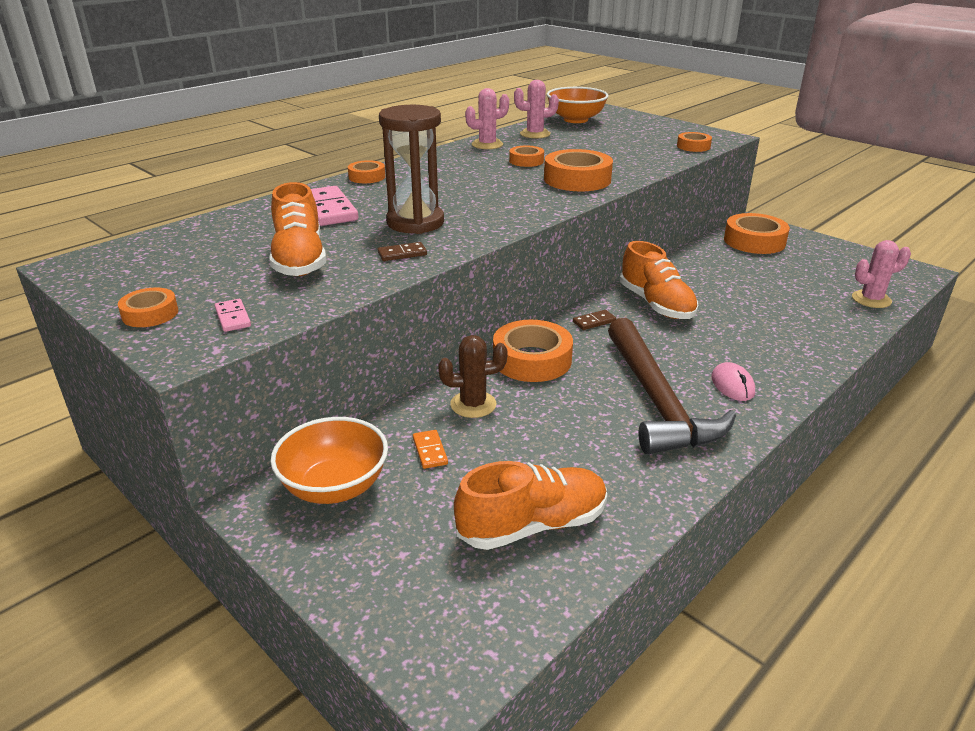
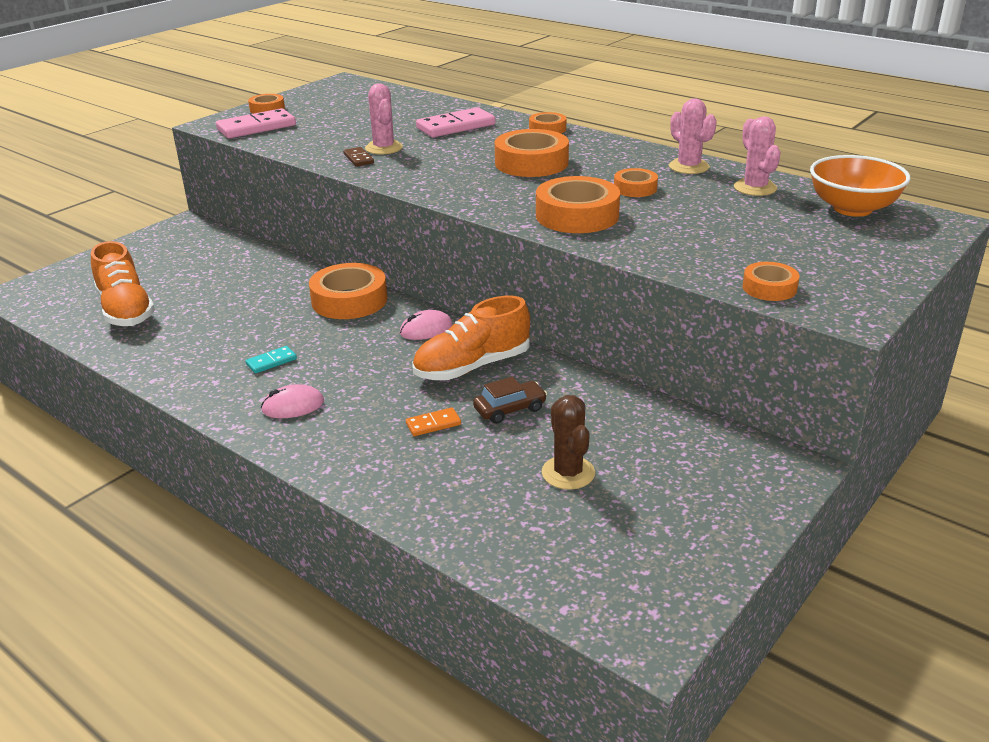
camera: 85 degrees right, 0 degrees up
(233, 317) = (256, 127): pink domino -> pink domino, size x1.98
(299, 260) = (348, 131): orange shoe -> none
(335, 487) = (191, 244): orange bowl -> none
(415, 222) = (429, 157): brown hourglass -> none
(430, 451) = (222, 269): orange domino -> orange domino (433, 424)
(473, 404) = (280, 280): brown cactus -> brown cactus (568, 473)
(594, 322) = (426, 329): brown domino -> pink mouse
(656, 400) = (271, 362): brown hammer -> turquoise domino
(714, 293) = (510, 409): none -> brown car
(754, 241) = (709, 459): orange tape -> orange tape (531, 163)
(871, 299) = (517, 551): pink cactus -> pink cactus (384, 148)

